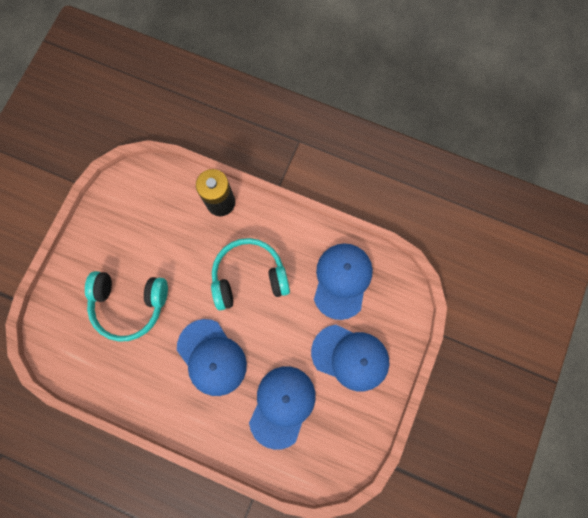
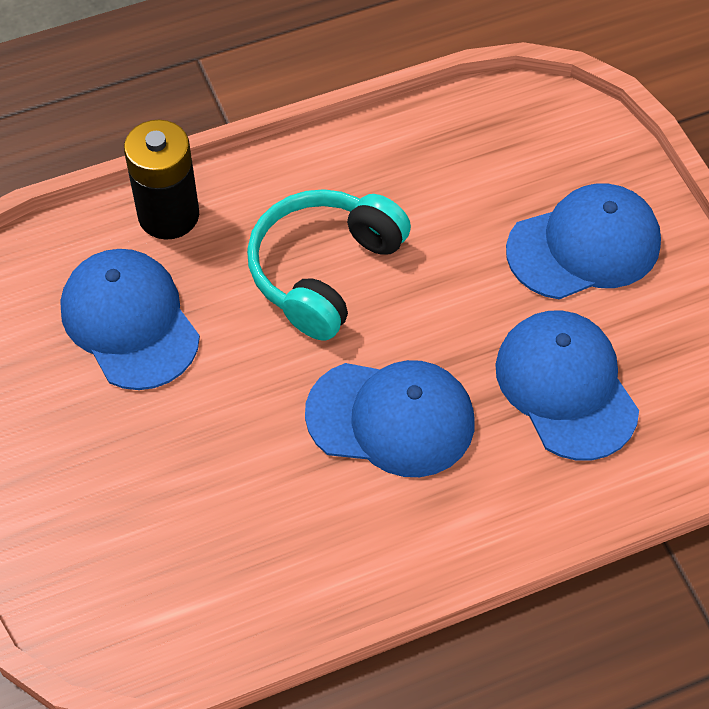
camera: 45 degrees left, 20 degrees down
(130, 304) = (178, 462): turquoise headphones -> none
(342, 280) = (461, 167): blue cap -> blue cap (130, 321)

